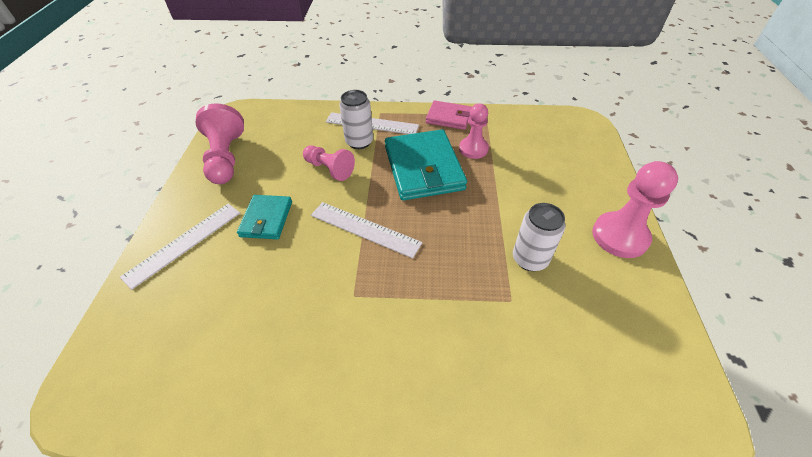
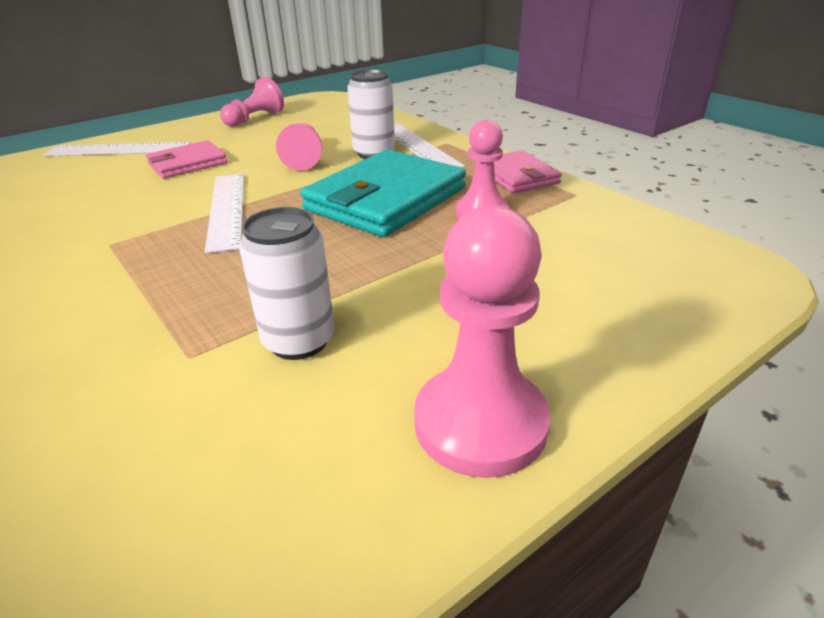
camera: 50 degrees right, 15 degrees down
(226, 158) = (255, 119): pink pawn -> pink pawn, size x0.66
(266, 219) = (187, 164): turquoise wallet -> pink wallet

